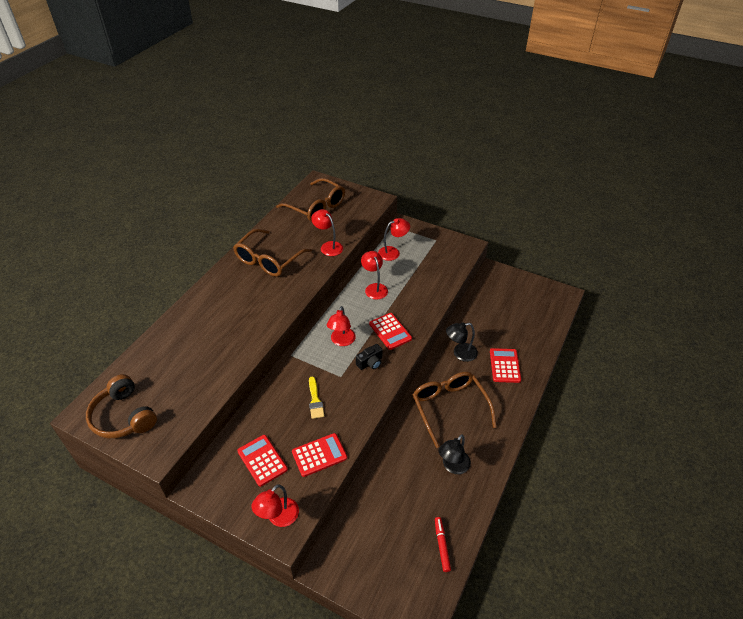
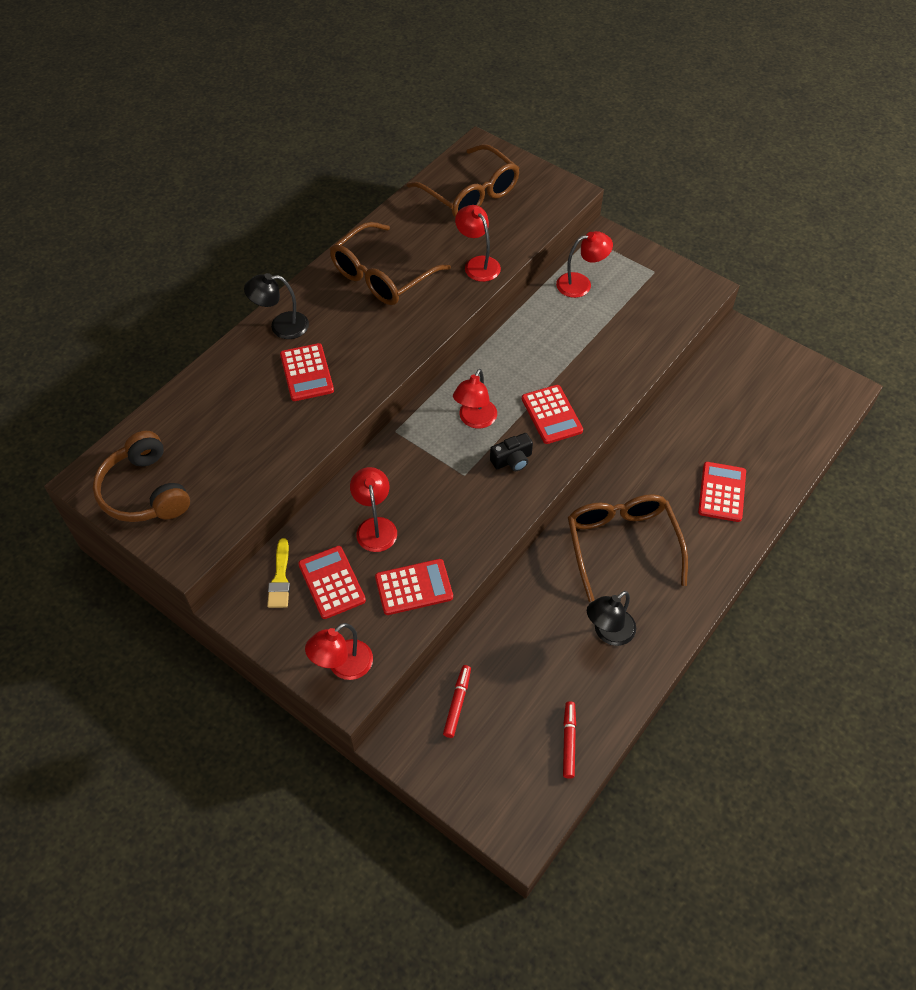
camera: 10 degrees right, 10 degrees up
(227, 324) = (307, 373): none -> red calculator
(315, 400) = (420, 506): yellow brush -> yellow brush (280, 578)
(361, 531) = (457, 703): none -> red marker
(374, 288) = (540, 340): red lamp -> red lamp (375, 526)
(460, 353) = (656, 463): black lamp -> black lamp (281, 326)

